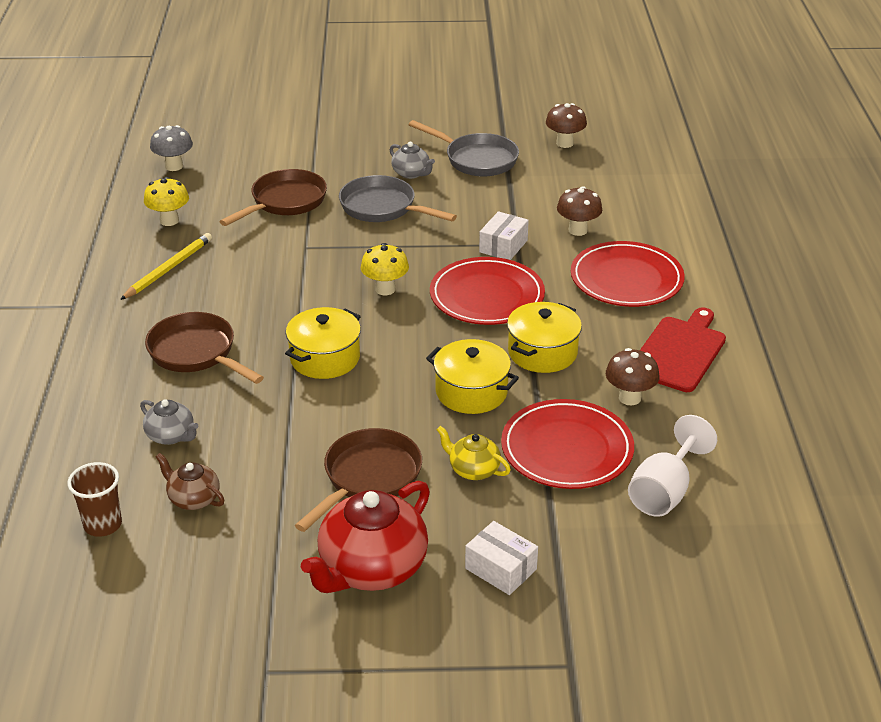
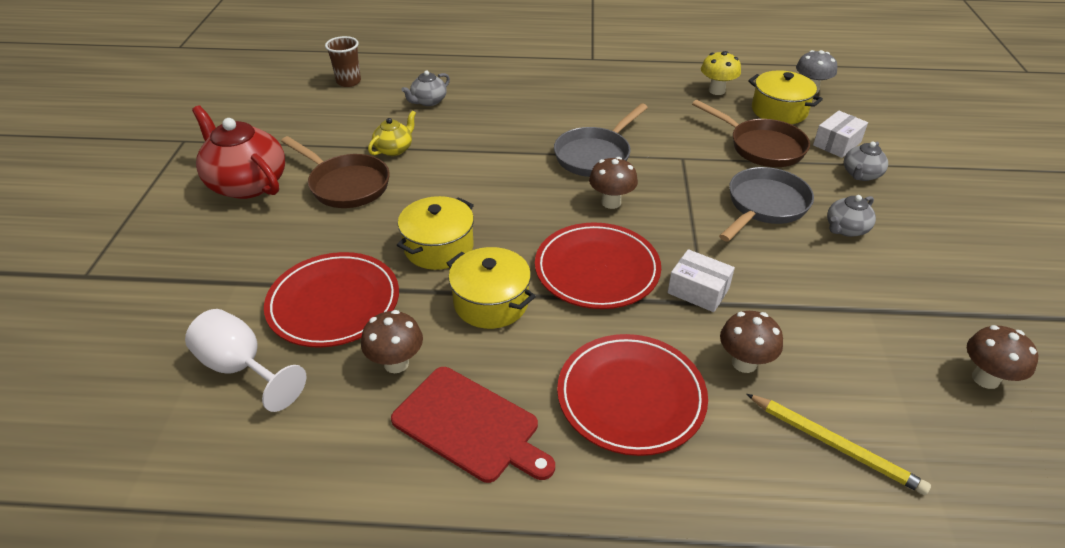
camera: 95 degrees right, 5 degrees up
(168, 269) = (642, 93): yellow pencil -> yellow pencil (835, 445)
(193, 498) = (358, 111): brown teapot -> none
(196, 353) = (525, 108): brown pan -> none
(325, 358) = (507, 166): yellow pot -> yellow pot (779, 111)
(331, 157) = (861, 174): none -> grey teapot
(385, 289) = (611, 202): yellow mushroom -> brown mushroom
(473, 469) = (331, 241): yellow teapot -> yellow teapot (394, 149)
(476, 159) = (900, 284): grey pan -> grey pan (595, 155)
(500, 569) = (207, 247): white box -> white box (837, 143)

